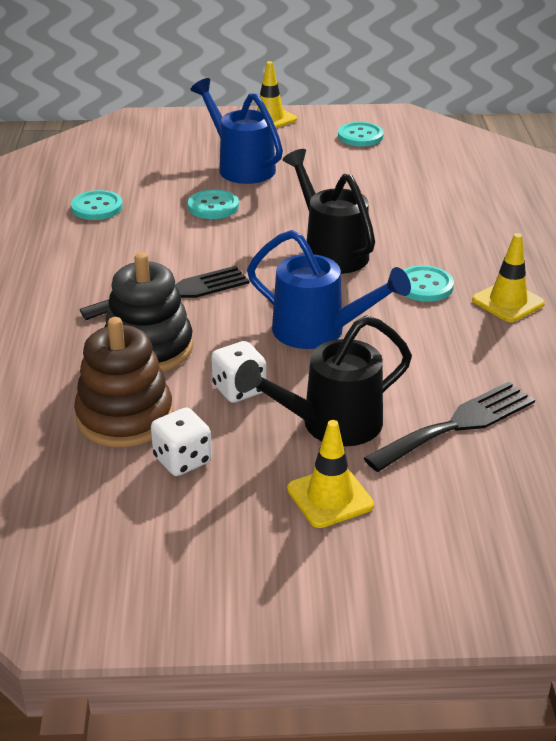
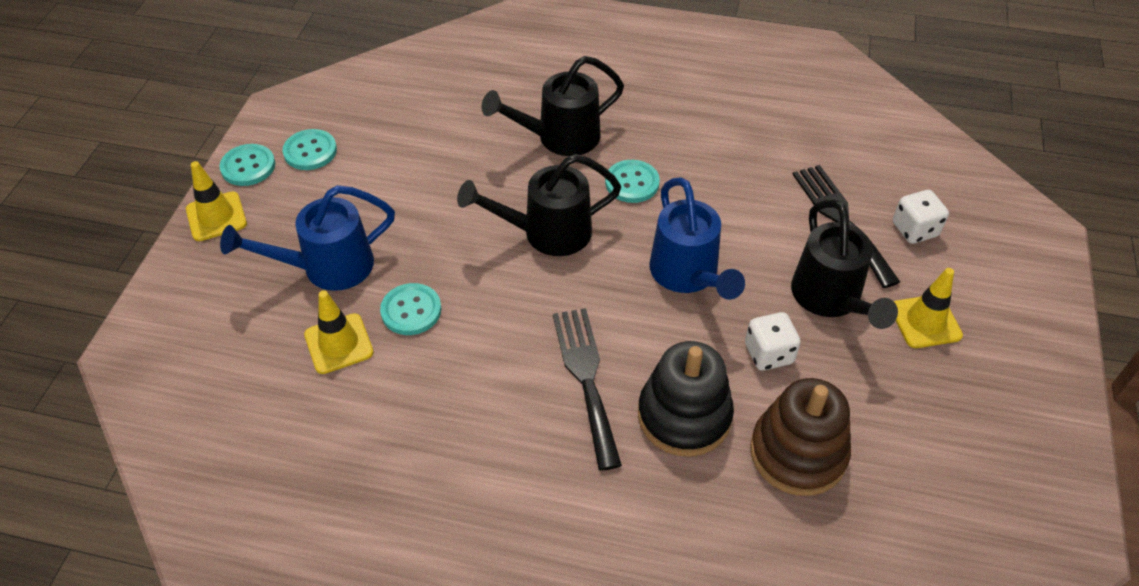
camera: 75 degrees left, 15 degrees up
(97, 207) = (360, 426): turquoise button -> turquoise button (248, 166)
(182, 460) = (868, 416): white dice -> white dice (914, 230)
(318, 331) = (687, 275): blue watering can -> blue watering can turned 120 degrees clockwise
(459, 239) = (560, 138): none -> black watering can
(508, 302) = (674, 138): yellow traffic cone -> yellow traffic cone (339, 344)

